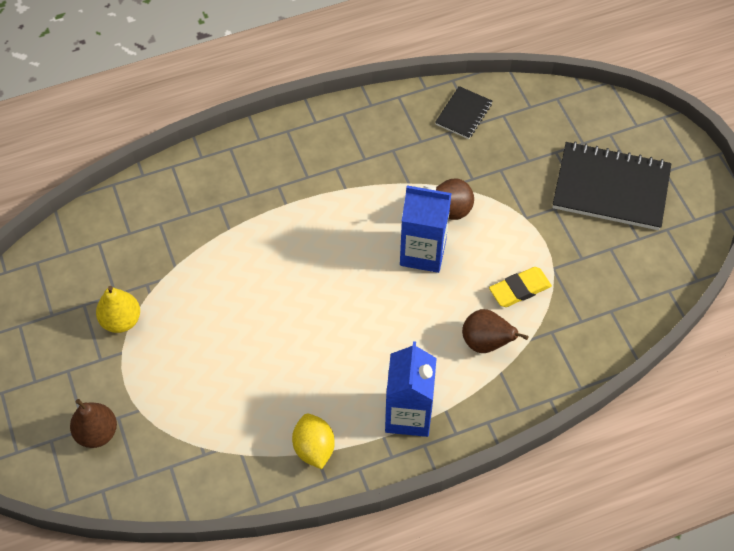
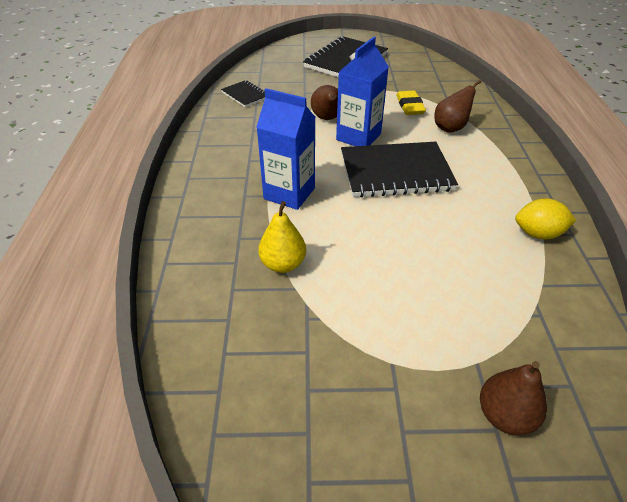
camera: 70 degrees left, 15 degrees down
(121, 320) = (347, 353): yellow pear -> yellow pear (283, 264)
(368, 304) = (395, 172): none -> black notebook
(408, 415) = (509, 175): blue carton -> blue carton (289, 193)

